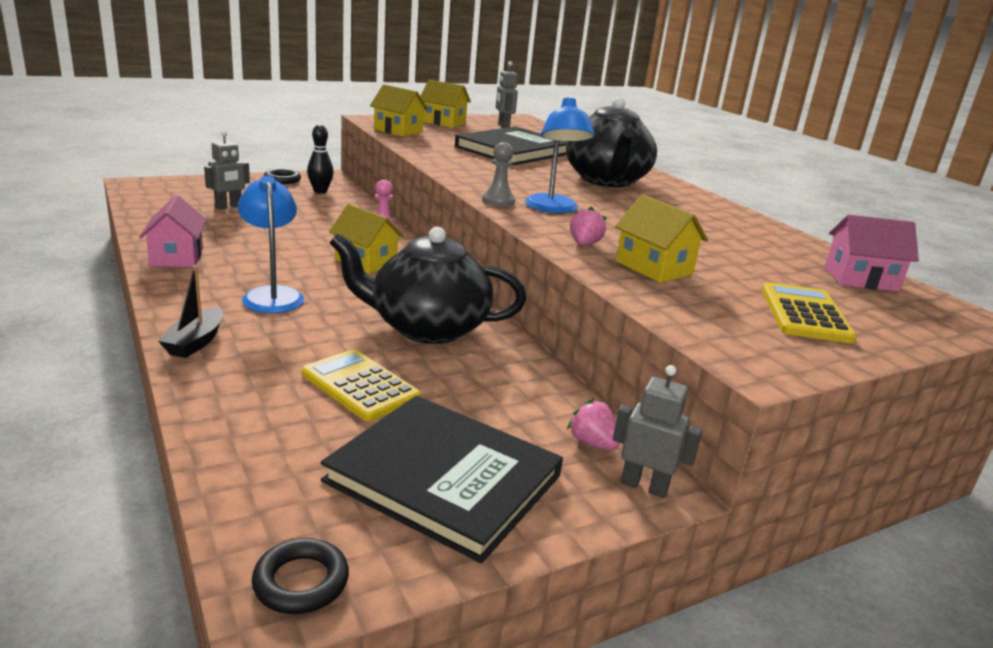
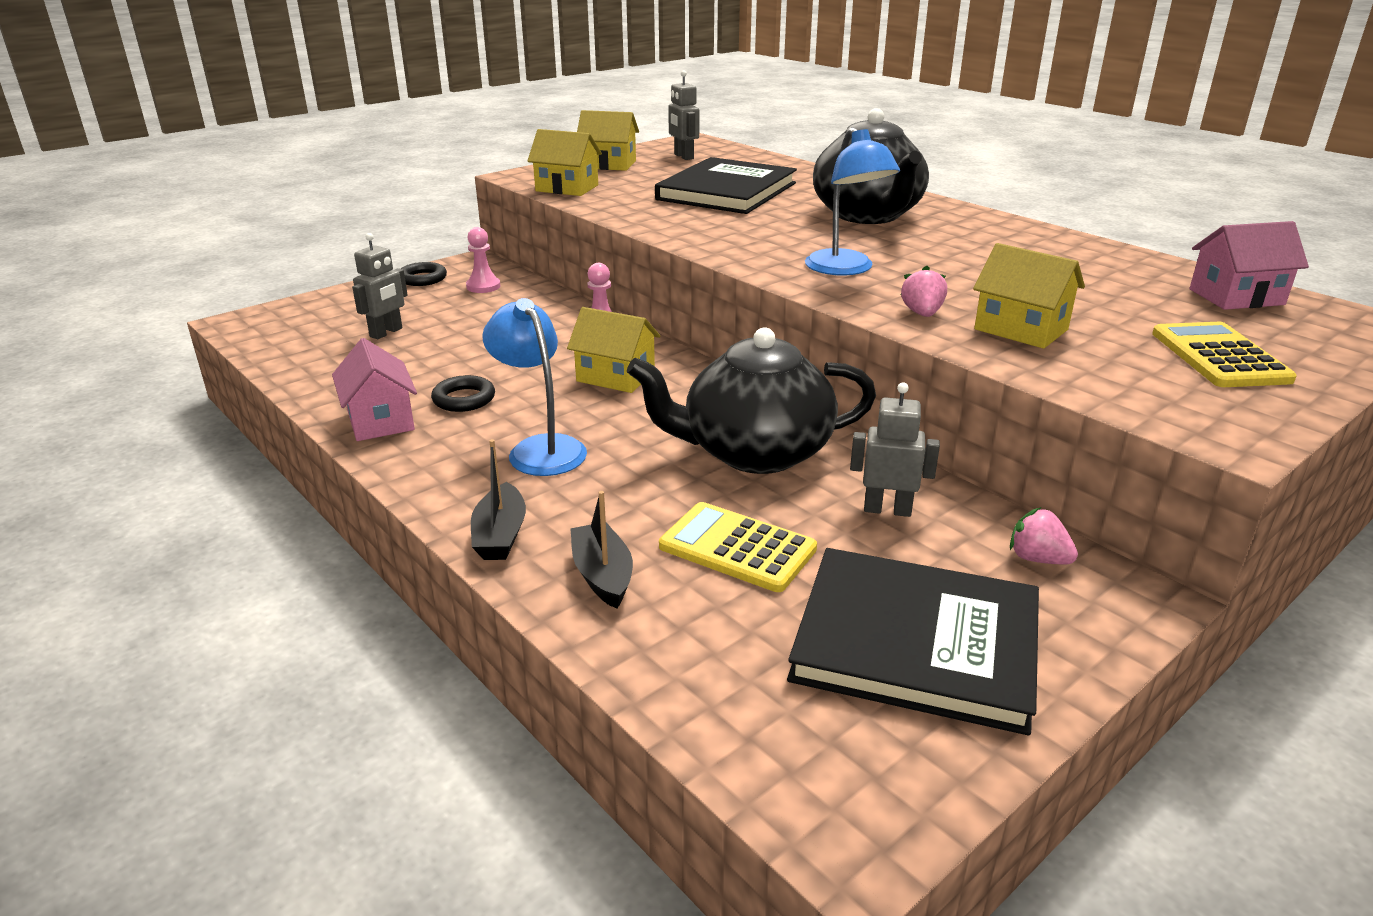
camera: 10 degrees left, 5 degrees up
(245, 382) = (602, 575): none -> black boat
(301, 582) = (860, 810): black ring -> black ring (464, 399)
(320, 191) = (483, 286): black bowling pin -> pink pawn
(498, 201) = (776, 271): grey pawn -> none
(644, 486) = (1126, 598): grey robot -> grey robot (887, 510)

